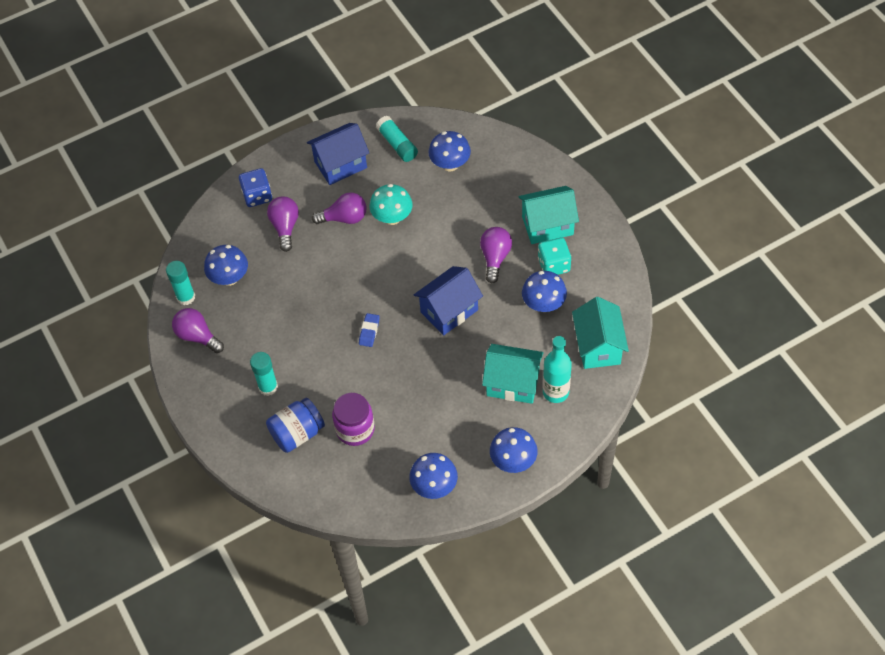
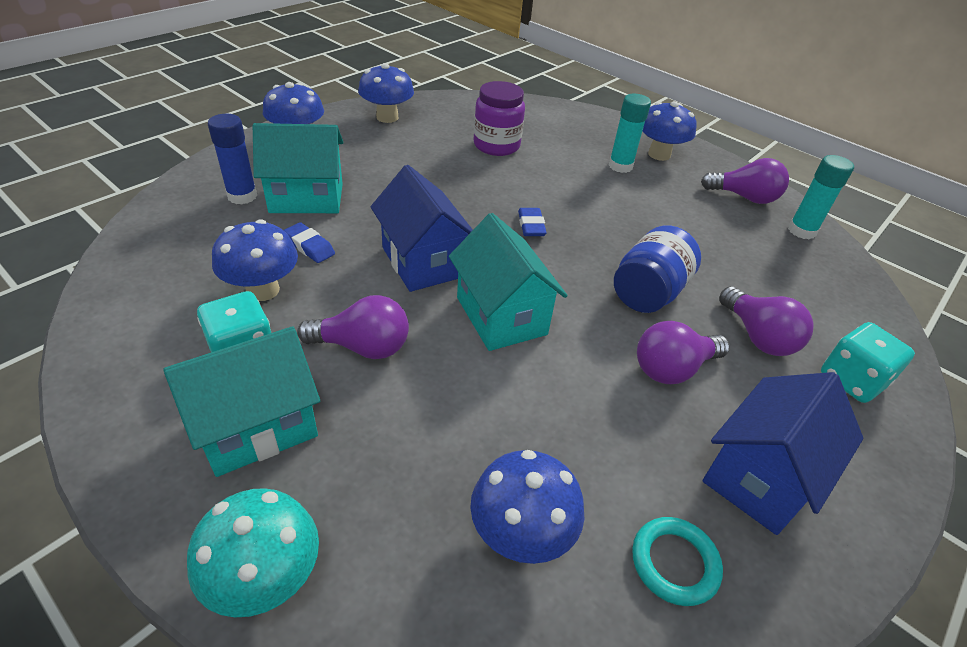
camera: 155 degrees right, 15 degrees down
(229, 278) = (770, 258): blue mushroom -> blue mushroom (659, 154)
(257, 196) = (852, 380): blue dice -> turquoise dice
(297, 433) = (559, 138): blue jar -> blue jar (648, 293)
(392, 217) = (587, 385): turquoise mushroom -> turquoise mushroom (266, 578)
(397, 144) = (674, 563): turquoise glue stick -> turquoise ring
(449, 311) = (423, 262): blue house -> blue house turned 60 degrees counterclockwise
(495, 258) = (363, 347): purple light bulb -> purple light bulb turned 75 degrees counterclockwise
(515, 335) = (309, 246): none -> blue eraser
(555, 392) = (242, 196): turquoise bottle -> blue glue stick
(598, 346) = (168, 249): turquoise house -> turquoise house (501, 316)

